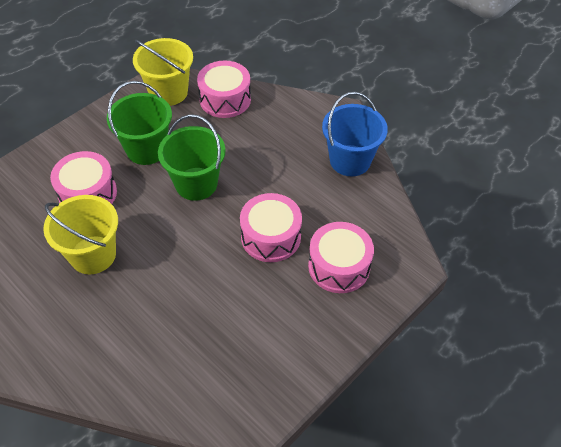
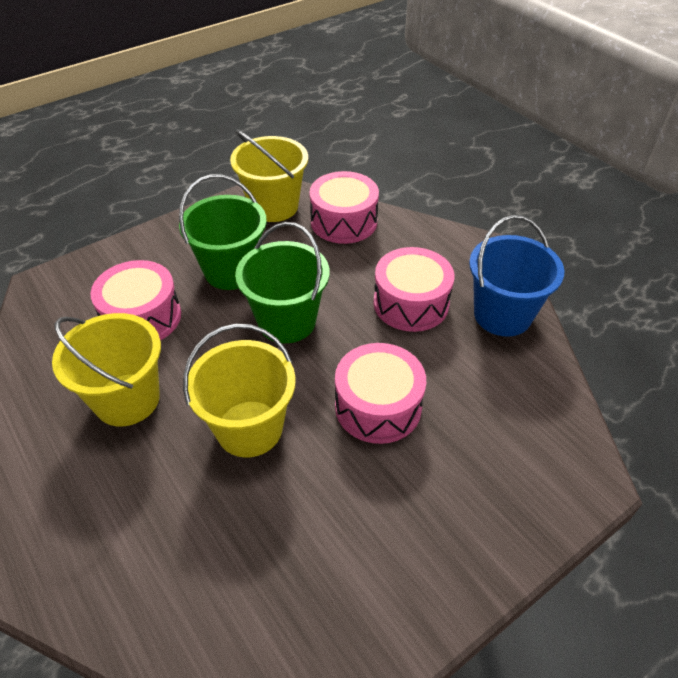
camera: 10 degrees right, 5 degrees down
(184, 263) = (249, 428): none -> yellow bucket
(339, 266) = (473, 463): pink drum -> pink drum (411, 303)

